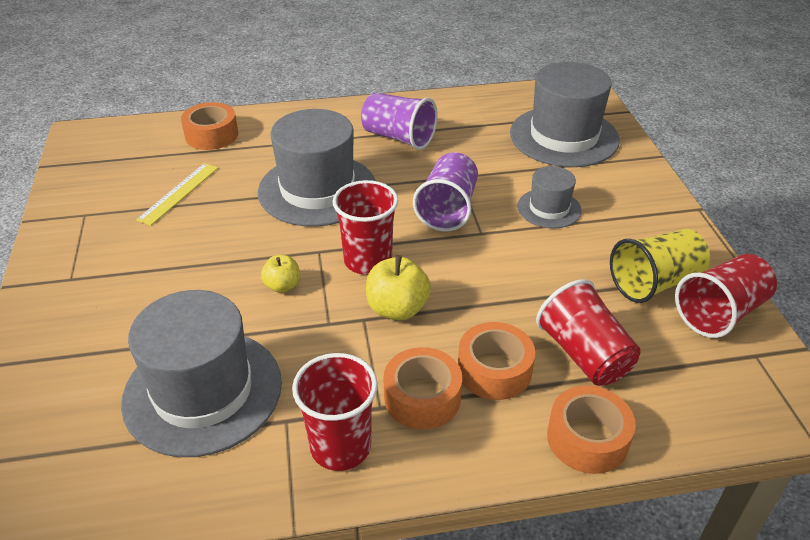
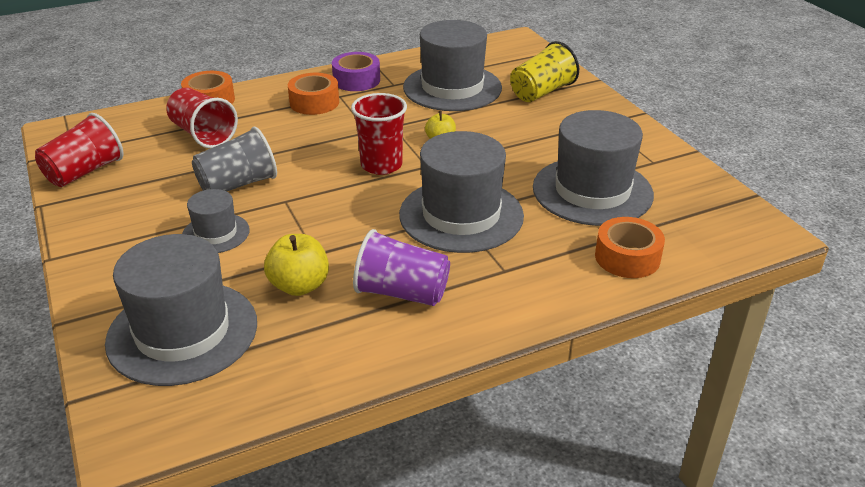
camera: 165 degrees right, 5 degrees down
(179, 193) = (592, 191): yellow ruler -> grey hat
(340, 447) = (356, 80): red cup -> purple tape
(397, 309) = (345, 140): yellow apple -> yellow apple (299, 286)
(448, 209) = (321, 217): purple cup -> none
(494, 370) = (268, 119): orange tape -> none
(531, 262) = (238, 184): none -> grey cup
(654, 283) = (130, 185): yellow cup -> yellow cup (541, 92)

